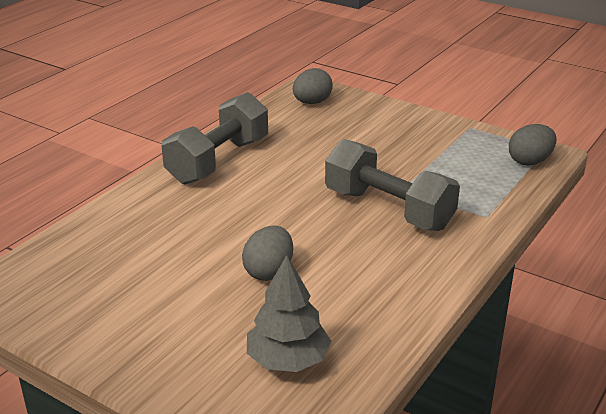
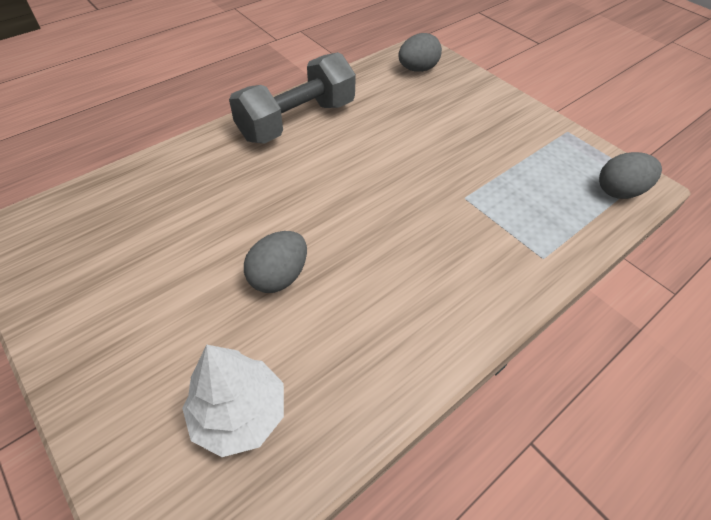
camera: 15 degrees right, 20 degrees up
(287, 360) = (239, 413): grey tree -> white tree
(388, 209) = (439, 222): grey dumbbell -> none

